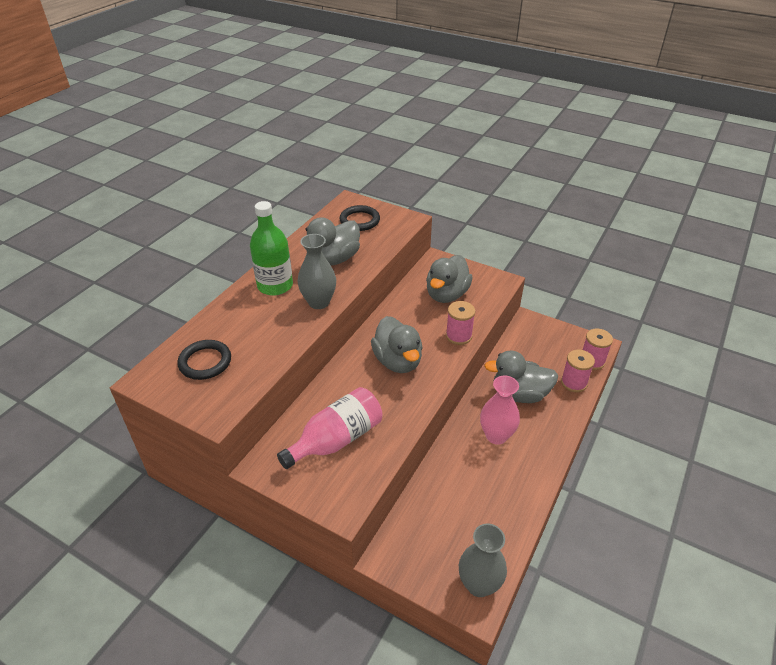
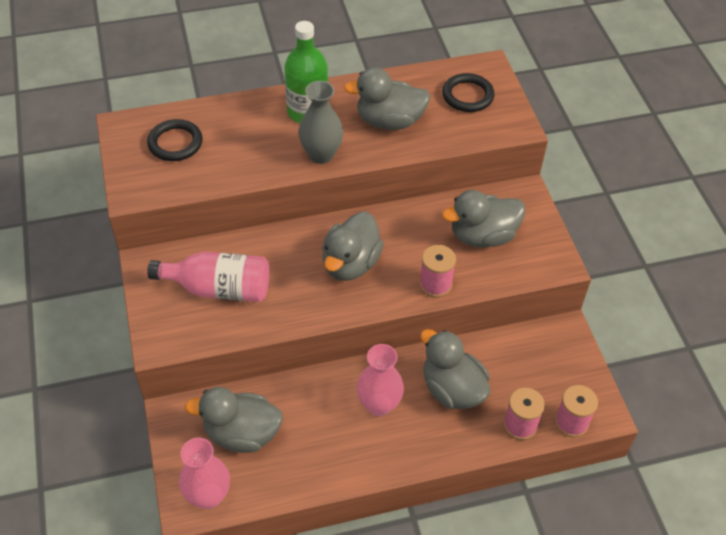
camera: 45 degrees right, 10 degrees up
(446, 526) = (242, 434): none -> grey duck
(479, 584) = (208, 496): grey vase -> pink vase

